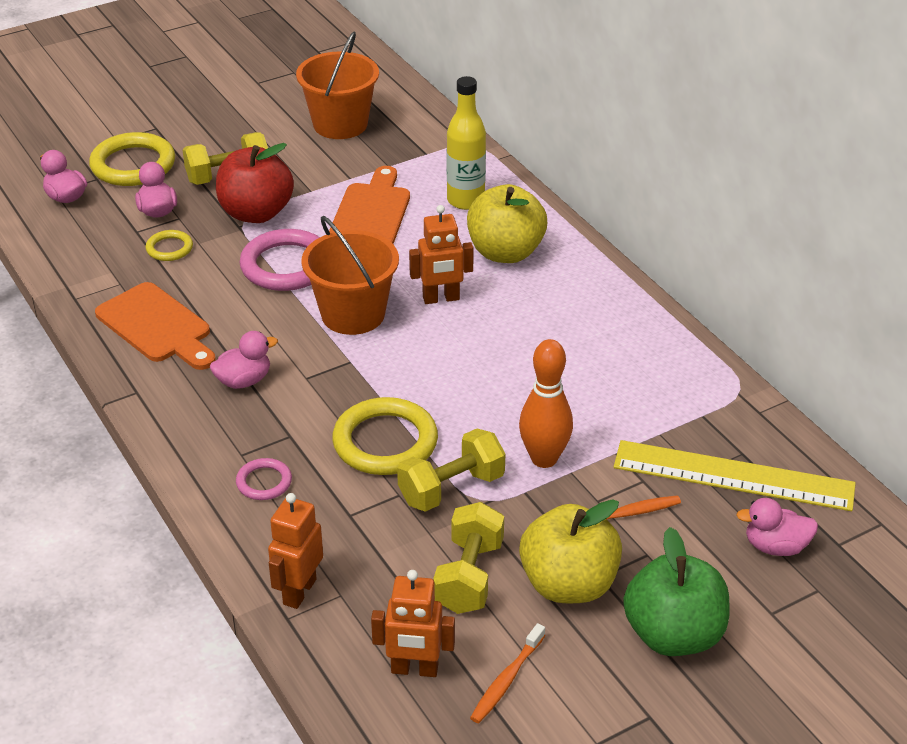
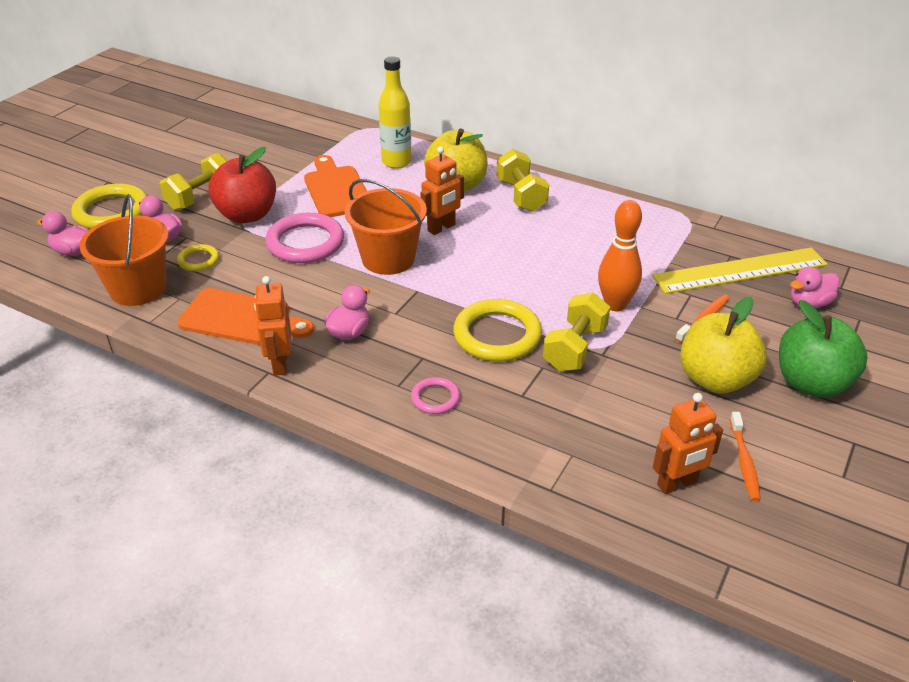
camera: 30 degrees left, 0 degrees up
(299, 591) = (540, 466): orange robot -> orange robot (279, 364)
(340, 124) = (257, 140): orange bucket -> orange bucket (138, 288)
(469, 576) = (647, 402): yellow dumbbell -> yellow dumbbell (521, 195)

